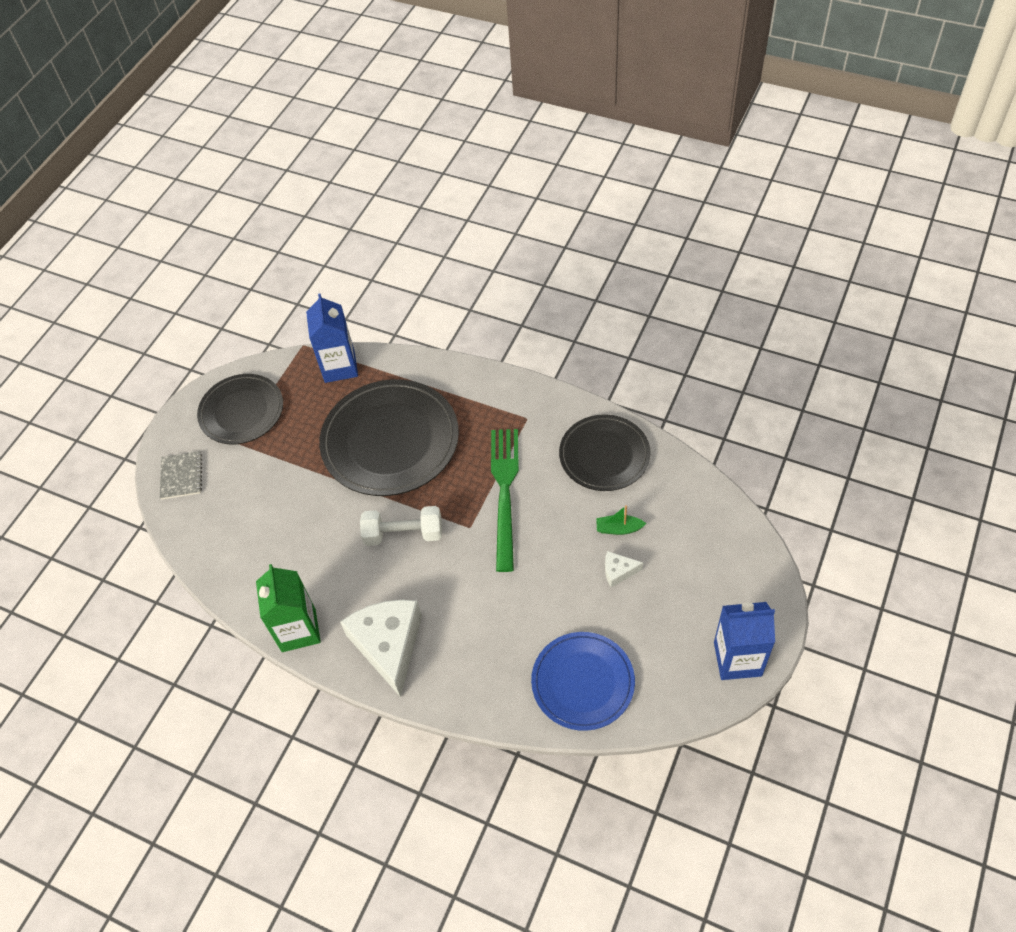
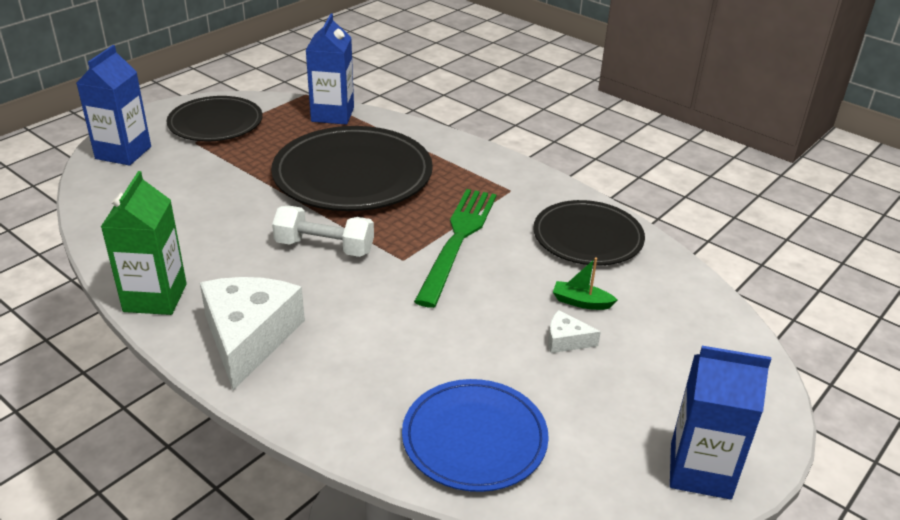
camera: 10 degrees right, 20 degrees down
(181, 476) = (123, 153): grey notebook -> blue carton

